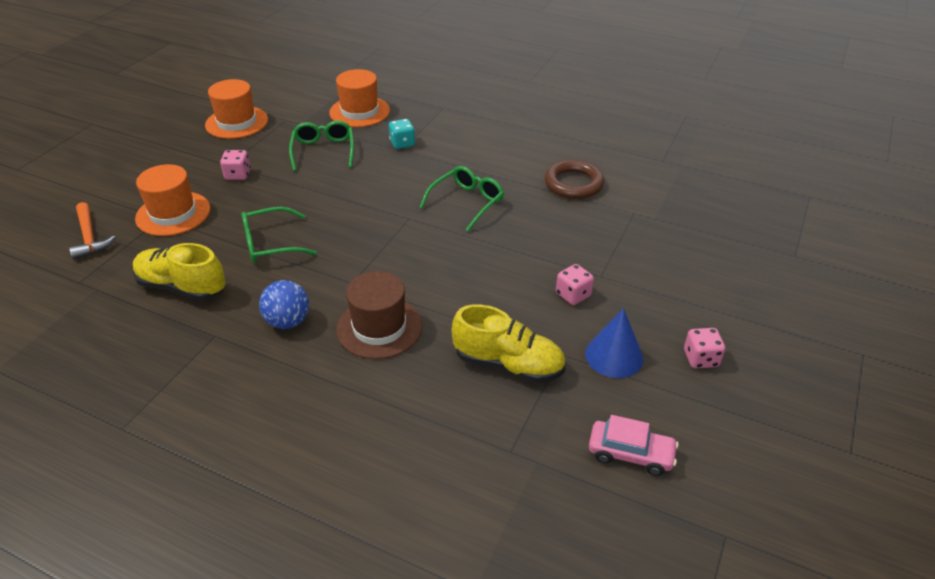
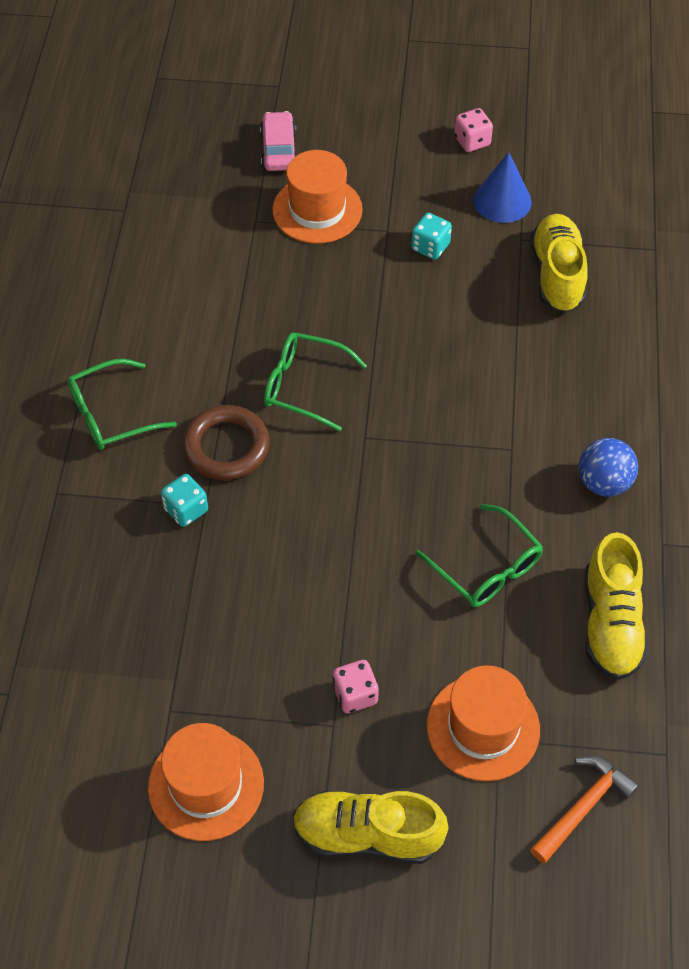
camera: 110 degrees left, 15 degrees up
(160, 162) = (367, 835): none -> yellow shoe
(323, 151) = (245, 607): green glasses -> green glasses (111, 415)
(359, 112) = (108, 607): orange hat -> orange hat (317, 210)
(379, 327) = (566, 395): brown hat -> none
(573, 184) = (215, 287): brown ring -> brown ring (226, 447)
(573, 295) = (430, 247): pink dice -> turquoise dice
(630, 453) = (610, 173): pink car -> pink car (279, 150)

